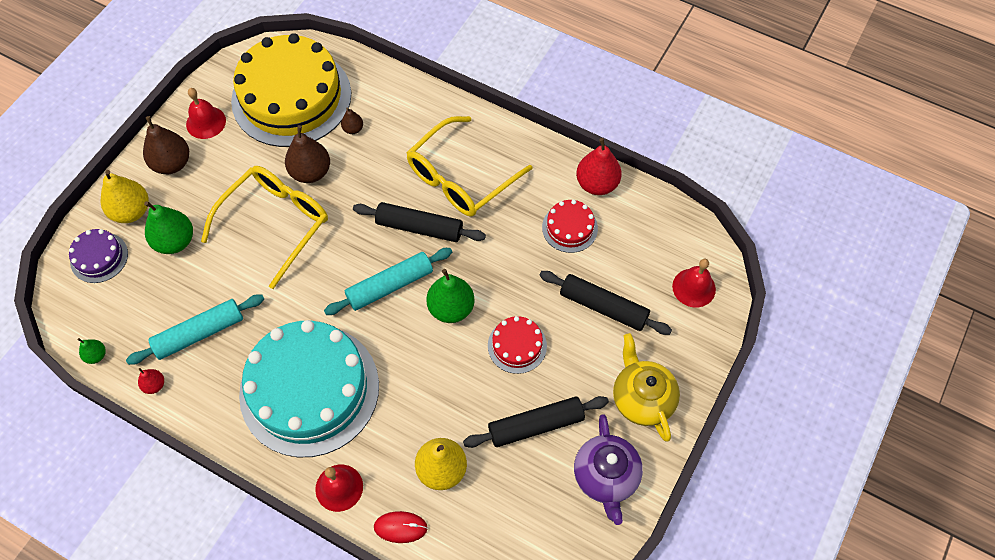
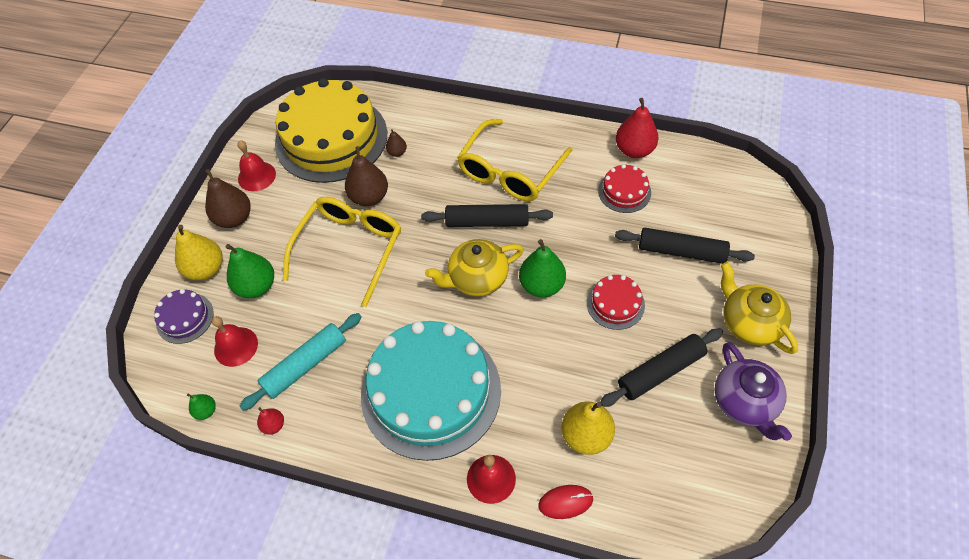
camera: 10 degrees left, 5 degrees down
(390, 286) = (477, 278): turquoise rolling pin -> yellow teapot
(694, 287) = (755, 216): red bell -> red bell (236, 346)

